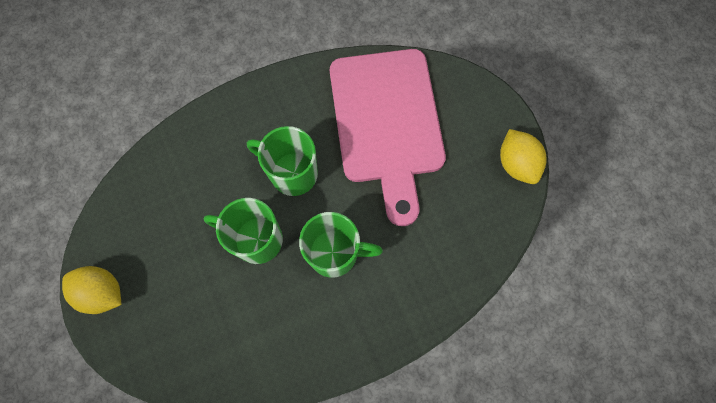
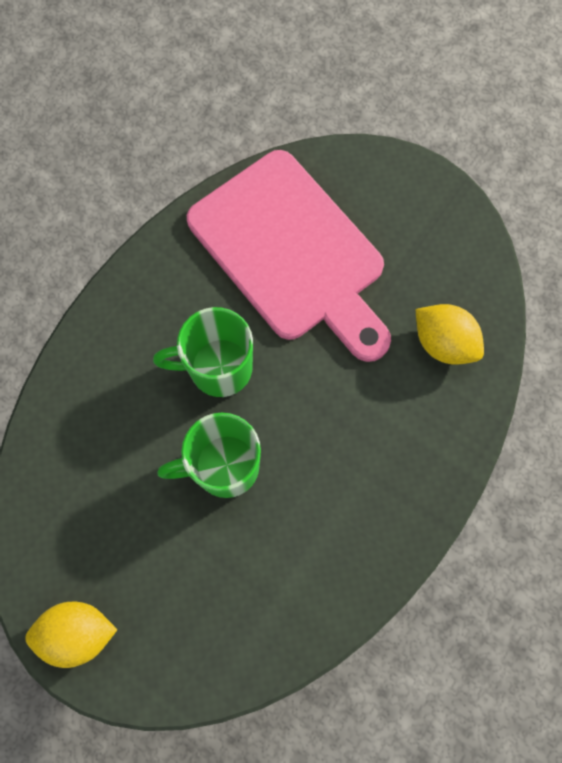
camera: 30 degrees left, 0 degrees up
(335, 253) = (323, 431): green mug -> none
(516, 164) = (460, 222): yellow lemon -> yellow lemon (443, 343)

